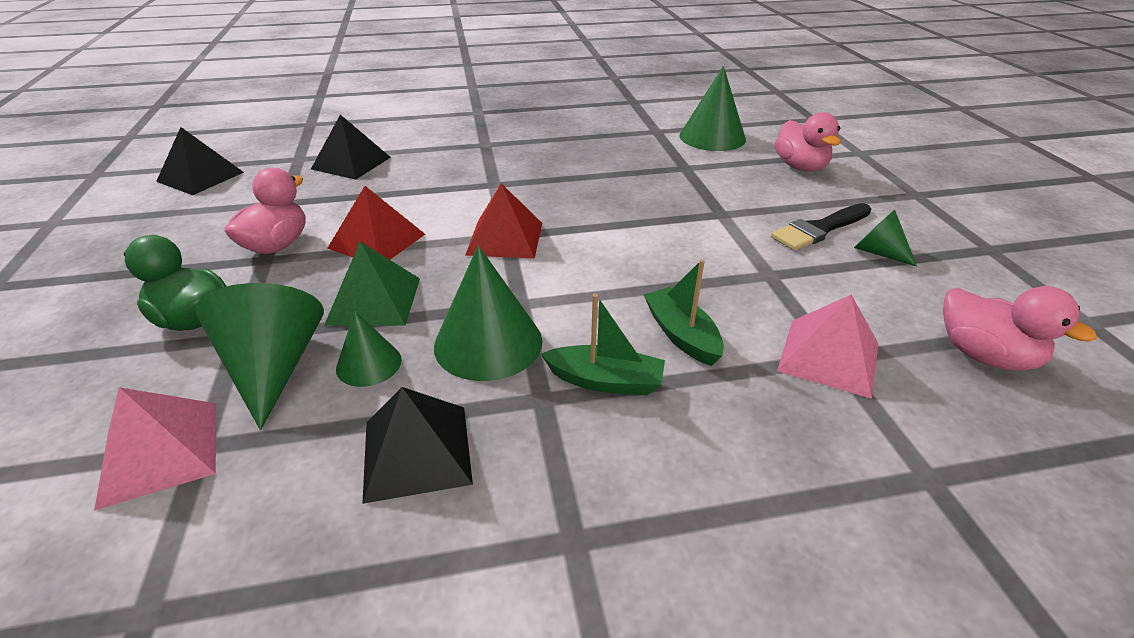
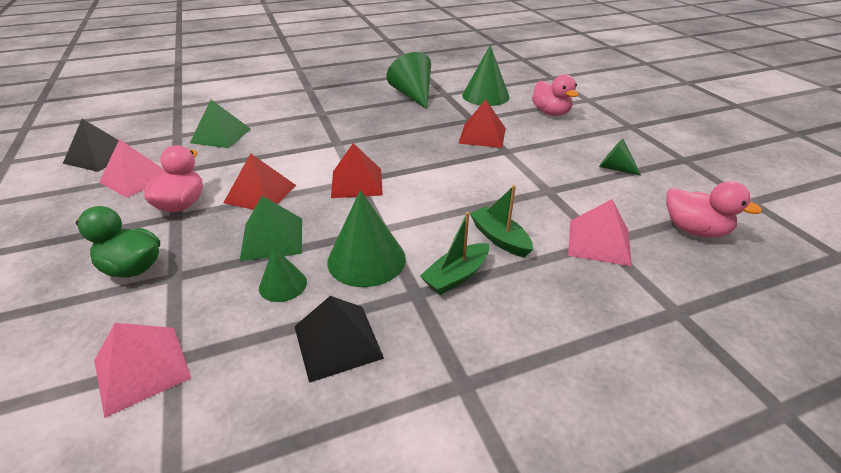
camera: 10 degrees left, 0 degrees up
(233, 208) = (136, 178): none -> pink pyramid
(273, 367) = (210, 296): green cone -> green cone (413, 95)
(351, 163) = (221, 135): black pyramid -> green pyramid
(605, 381) = (456, 276): green boat -> green boat turned 135 degrees clockwise
(693, 190) = (482, 135): none -> red pyramid
(819, 229) = (573, 156): black brush -> none

